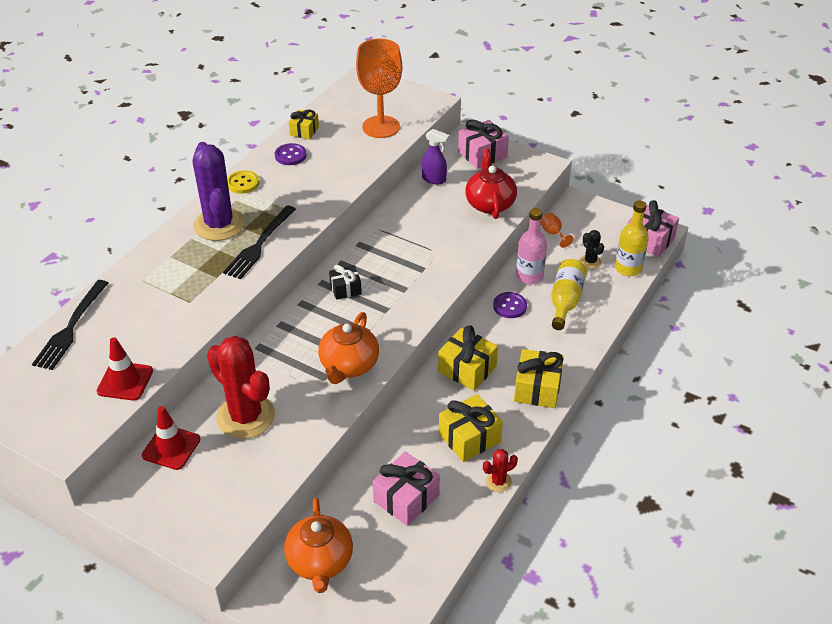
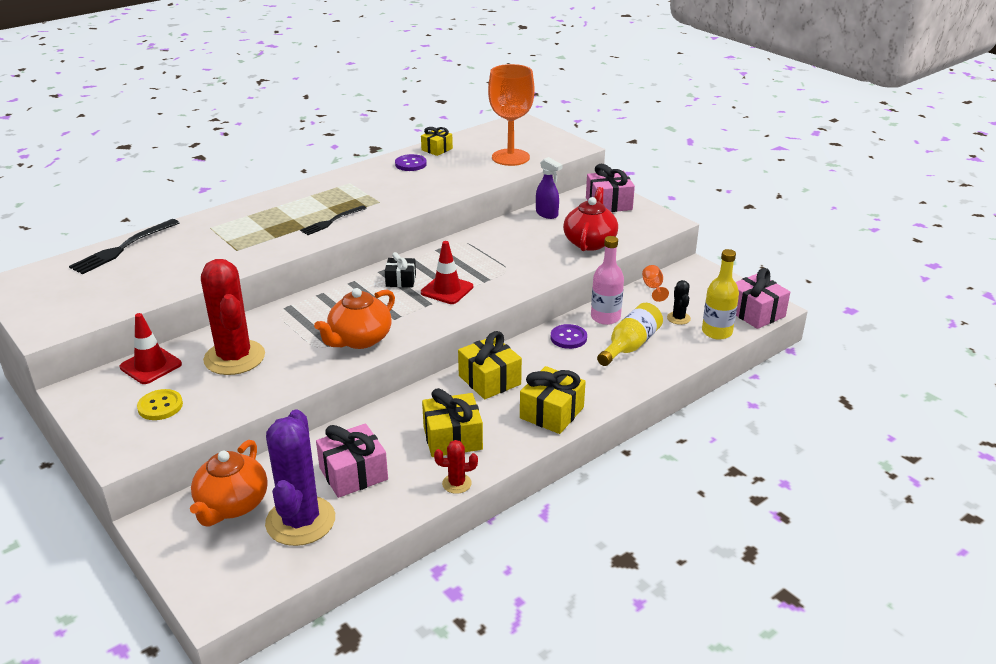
camera: 20 degrees right, 10 degrees down
(125, 381) = (134, 295): red traffic cone -> red traffic cone (447, 290)
(219, 225) = (308, 201): purple cactus -> purple cactus (300, 521)
(243, 183) = (352, 176): yellow button -> yellow button (160, 406)
(259, 245) = (331, 221): black fork -> black fork, size x0.65

